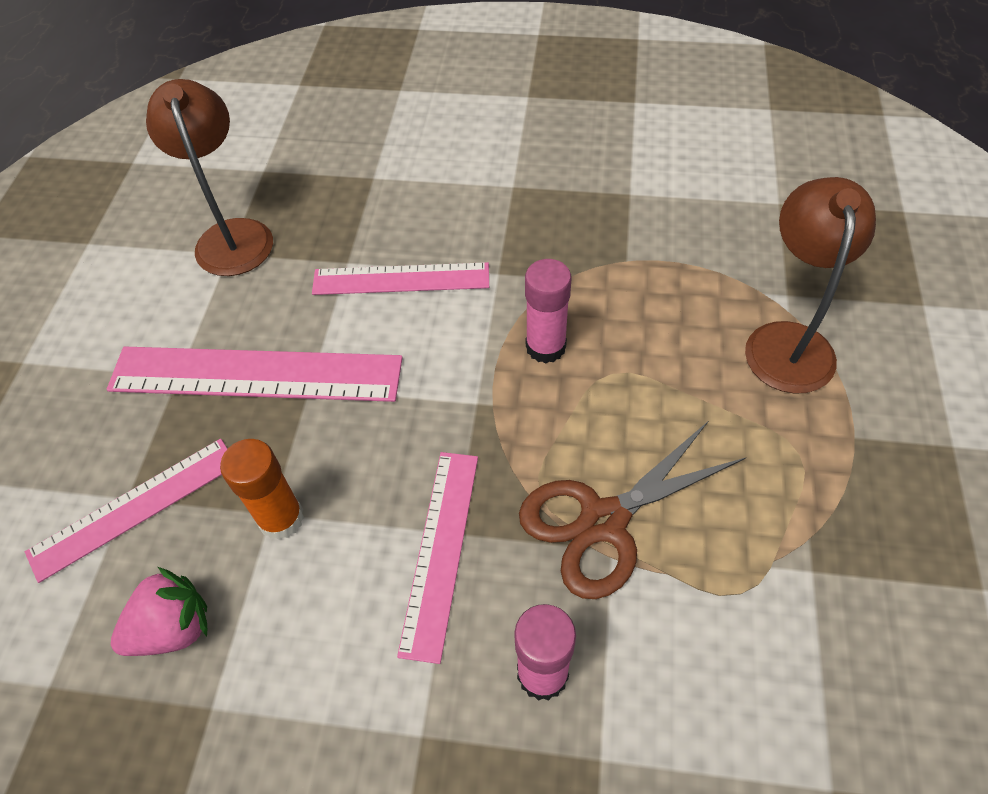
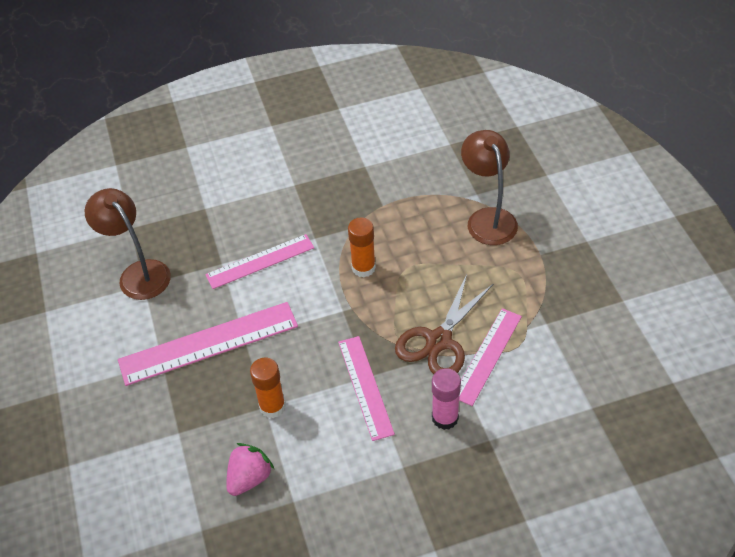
camera: 25 degrees left, 5 degrees down
(134, 507) = (186, 435): pink ruler -> pink ruler (487, 356)
(545, 347) = (363, 268): pink glue stick -> orange glue stick

